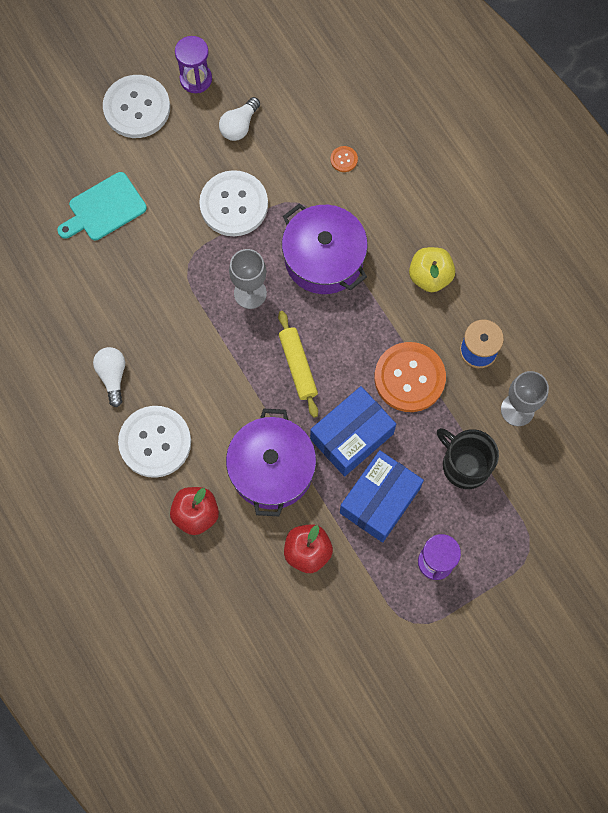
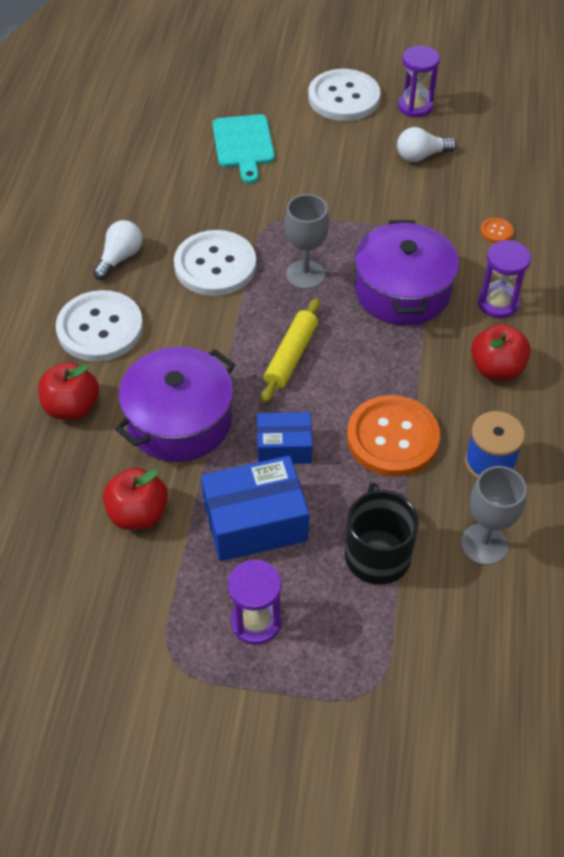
camera: 40 degrees right, 20 degrees down
(104, 208) = (244, 144): turquoise cutting board -> turquoise cutting board turned 105 degrees counterclockwise
(234, 204) = (358, 205): white button -> white button (215, 265)
(352, 436) = (284, 447): blue box -> blue box, size x0.62
(391, 222) = (498, 303): none -> purple hourglass
(430, 276) = (496, 369): yellow apple -> red apple

